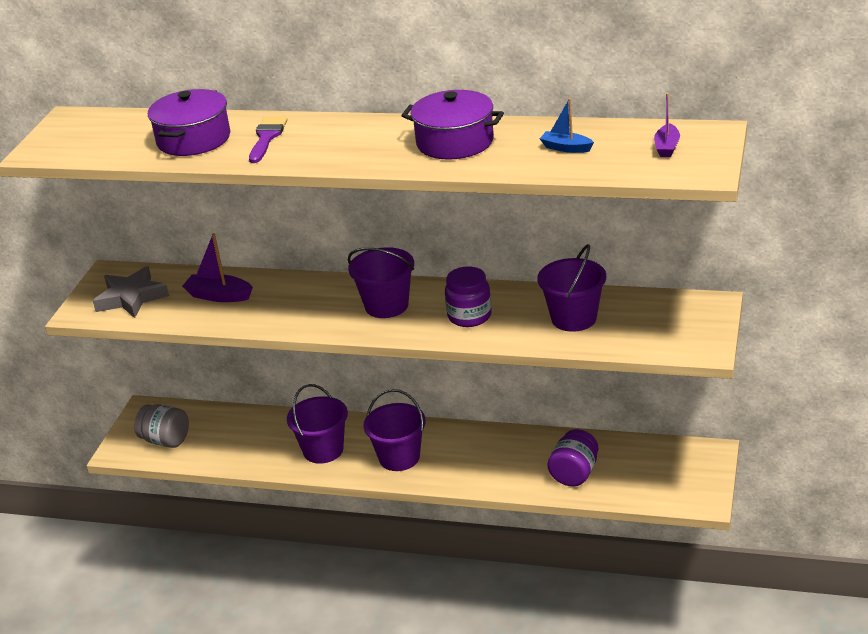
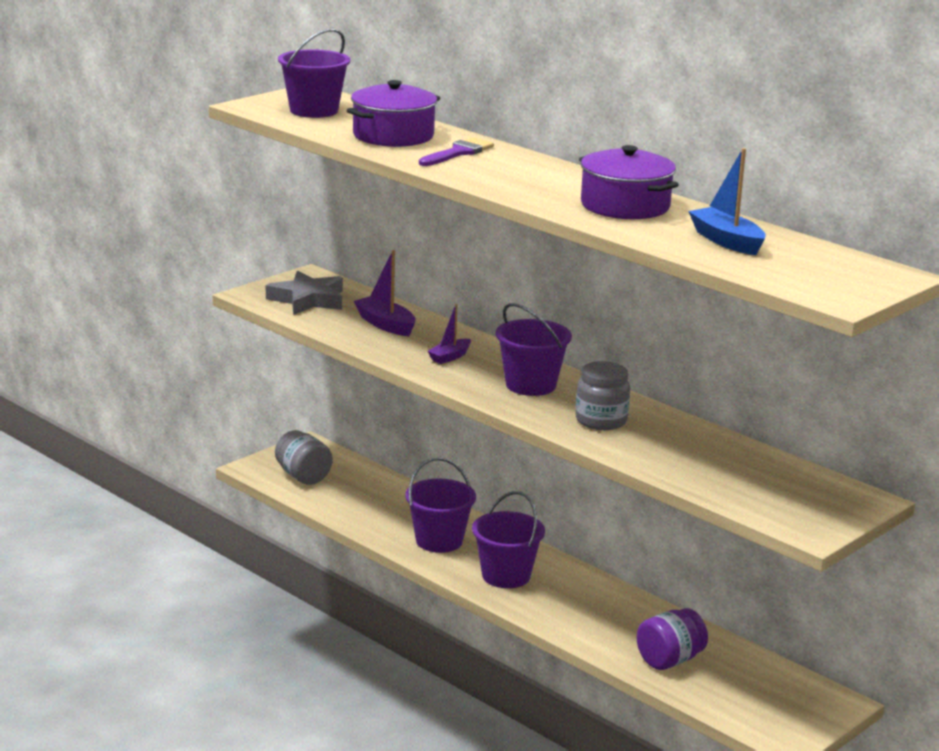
camera: 25 degrees right, 10 degrees down
(469, 316) = (601, 421): purple jar -> grey jar
(566, 148) = (726, 241): blue boat -> blue boat, size x1.53
(574, 318) = (704, 459): purple bucket -> purple bucket (314, 111)
(667, 147) = (830, 271): purple boat -> purple boat (450, 357)

